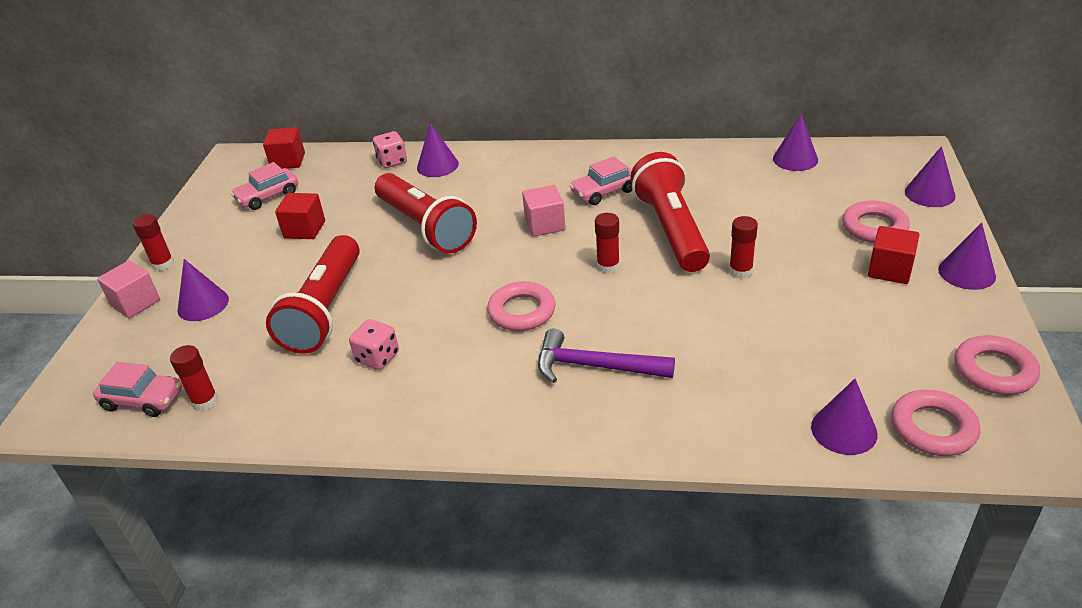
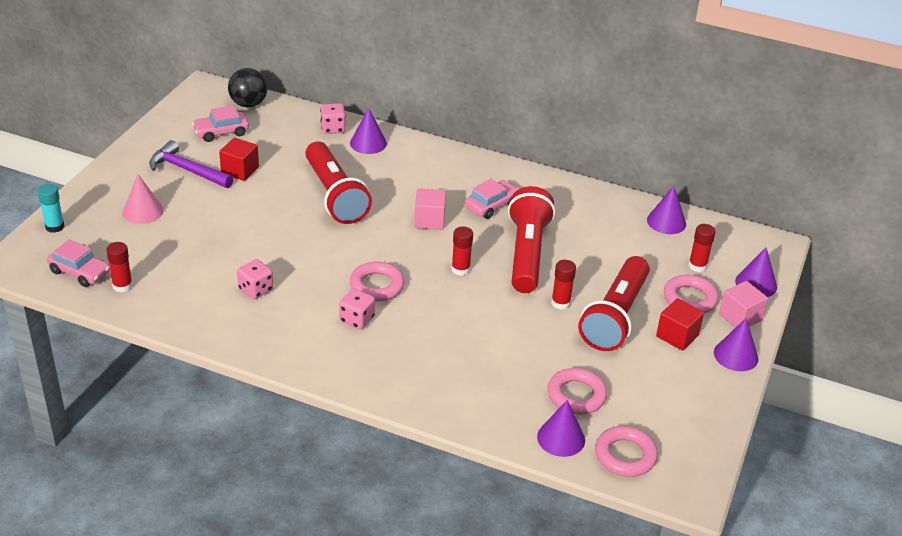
camera: 10 degrees right, 0 degrees up
(95, 353) = (55, 227): none -> turquoise glue stick
(135, 303) = (93, 195): pink cube -> pink cube (740, 317)
(163, 264) = (122, 169): red glue stick -> red glue stick (697, 266)
(203, 304) = (143, 211): purple cone -> pink cone
(288, 161) = (248, 104): red cube -> black ball
(325, 310) = (231, 242): red flashlight -> red flashlight (615, 317)
(517, 357) = (357, 319): none -> pink dice
(595, 366) = (410, 342): purple hammer -> purple hammer (187, 170)
(604, 191) = (491, 205): pink car -> pink car turned 150 degrees clockwise
(994, 370) = (699, 431): pink ring -> pink ring (576, 395)

